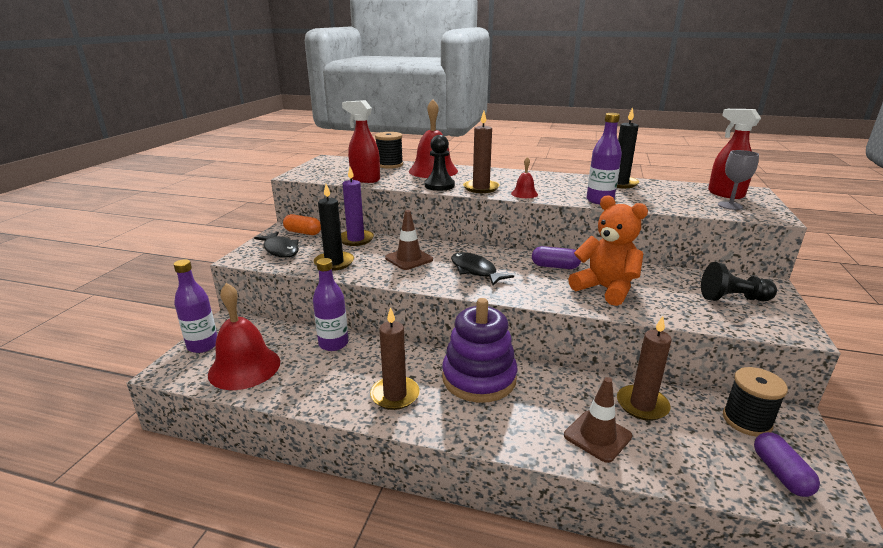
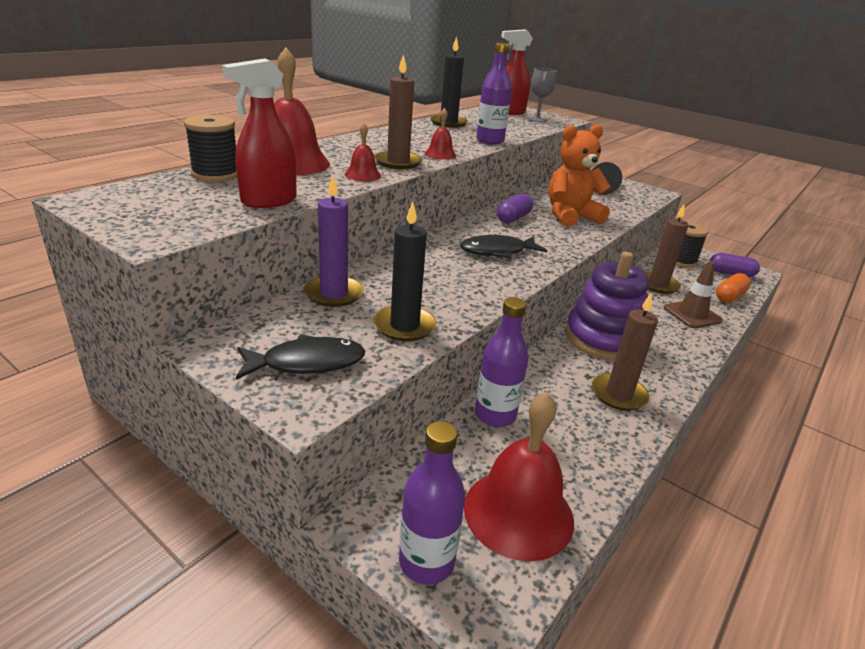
camera: 70 degrees left, 5 degrees up
(303, 232) = (250, 330): orange capsule -> orange capsule (729, 296)
(409, 259) = (436, 276): brown traffic cone -> none
(439, 186) = (363, 175): black pawn -> red bell

